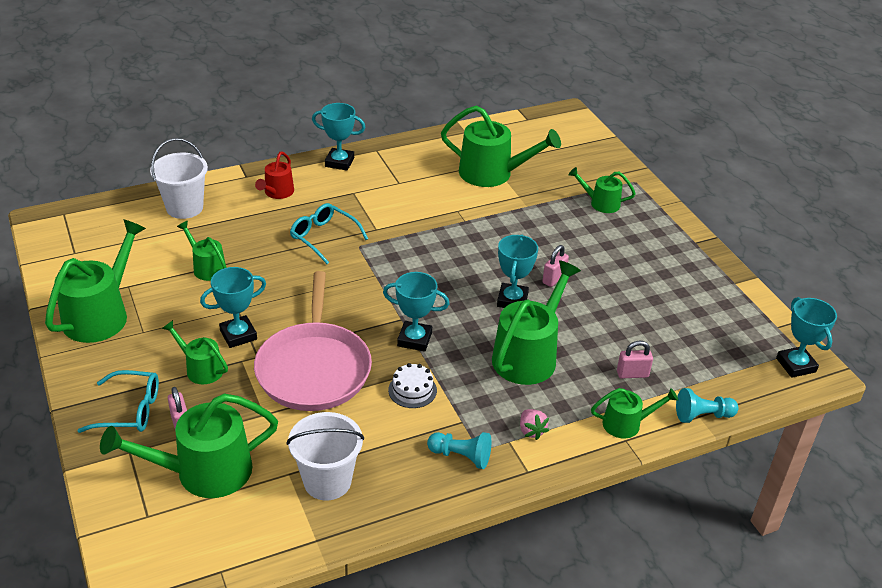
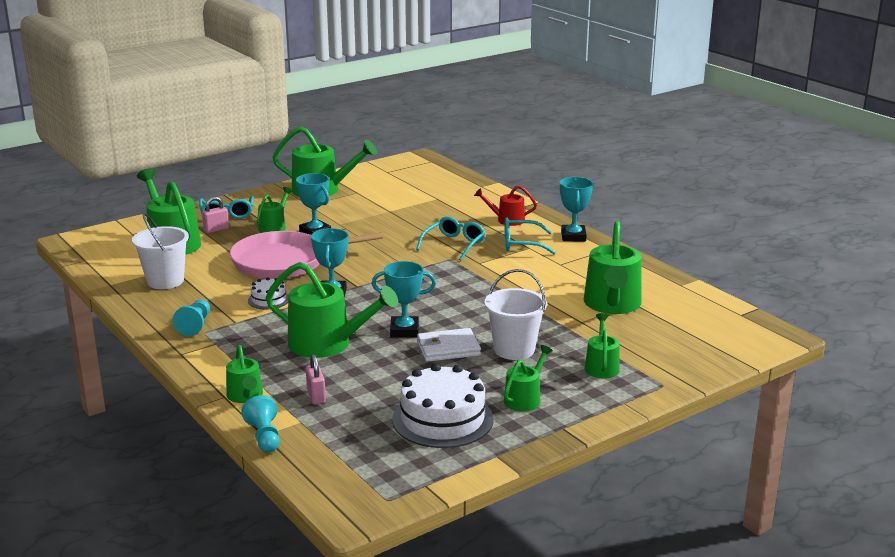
camera: 80 degrees right, 15 degrees down
(184, 208) = (463, 193): white bucket -> white bucket (514, 350)
(207, 267) = (391, 211): green watering can -> green watering can (525, 399)
(342, 195) = (521, 244): none -> turquoise glasses
(531, 431) = (229, 352): pink strawberry -> none
(554, 279) = (448, 348): pink padlock -> white wallet
(678, 302) = (442, 419): none -> white cake
(796, 365) = (360, 497): turquoise trophy -> none

